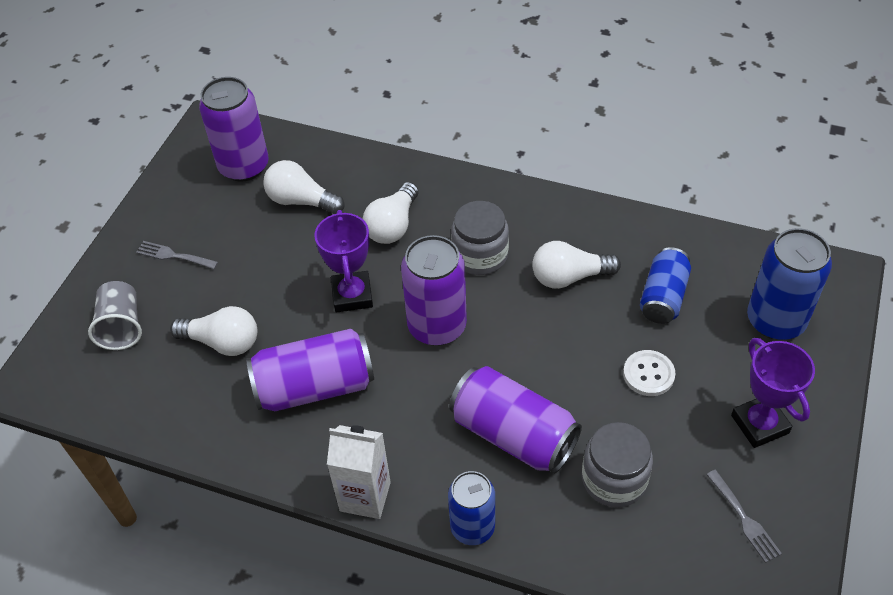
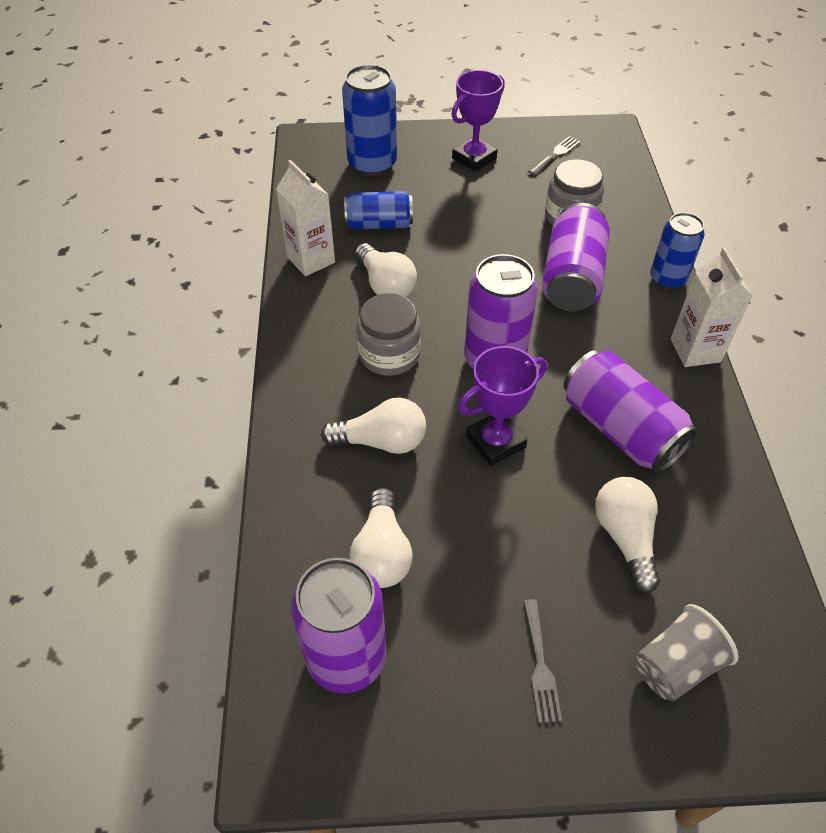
camera: 115 degrees left, 0 degrees up
(627, 231) = (311, 260): none -> white carton
(648, 374) = (464, 217): white button -> none

